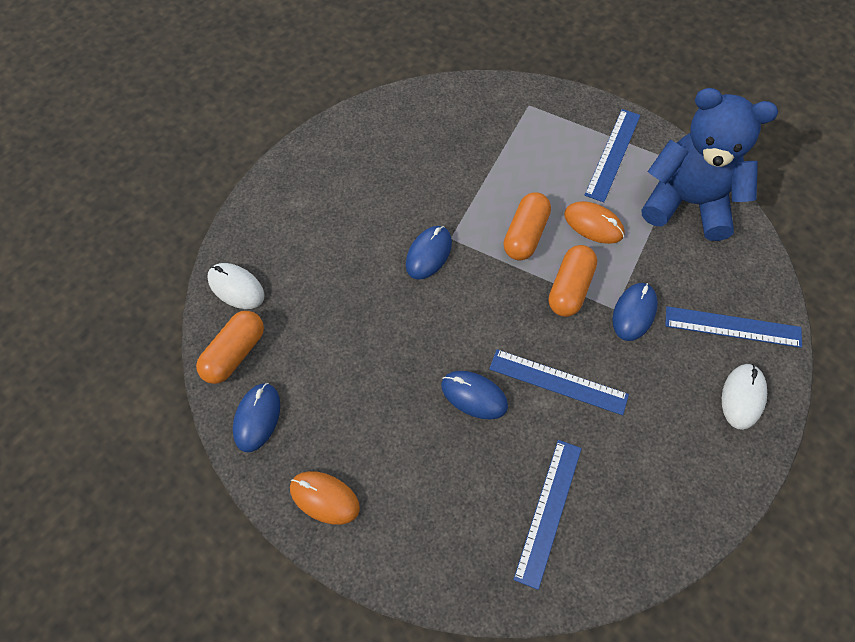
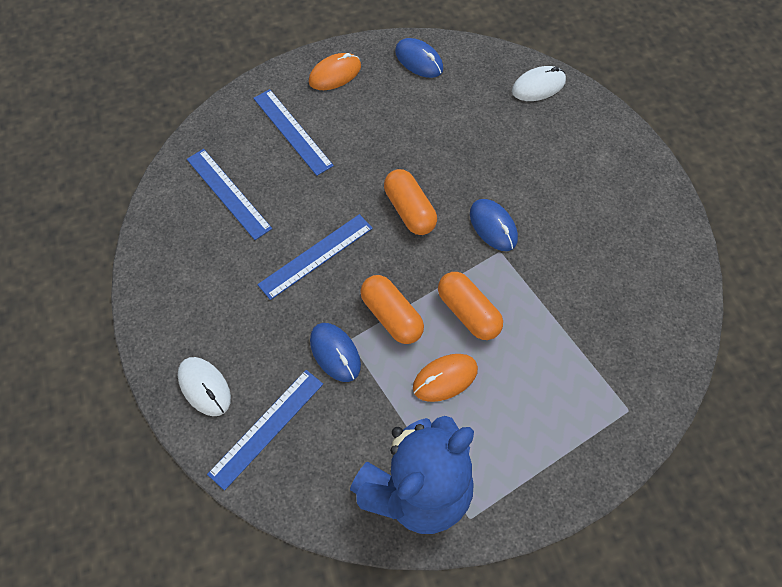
camera: 120 degrees right, 0 degrees up
(234, 353) = (479, 65): orange capsule -> orange capsule (409, 210)
(474, 396) = (345, 193): blue mouse -> none
(613, 154) = (518, 454): blue ruler -> blue ruler (292, 131)

